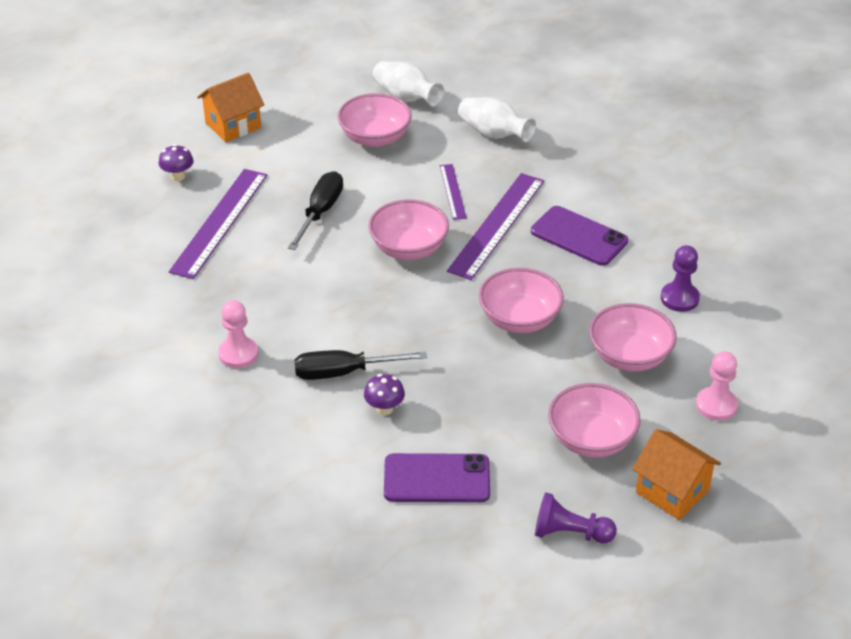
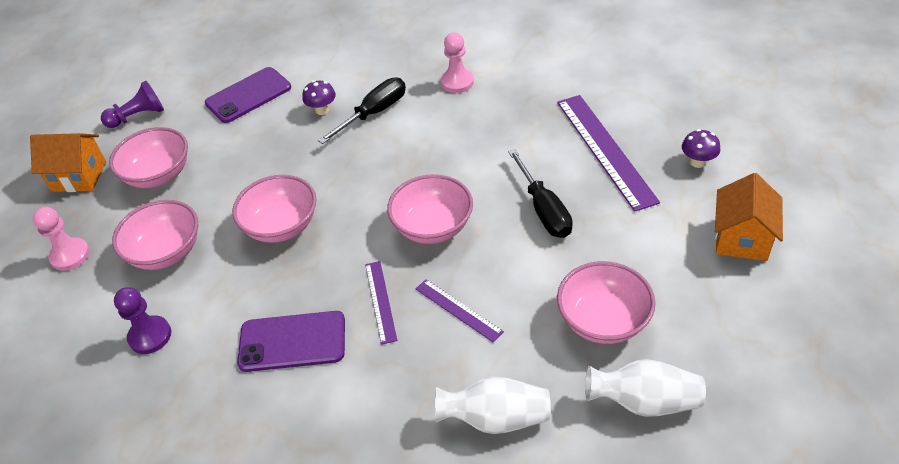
camera: 145 degrees right, 5 degrees up
(497, 225) = (380, 301): purple ruler -> purple ruler, size x0.52

